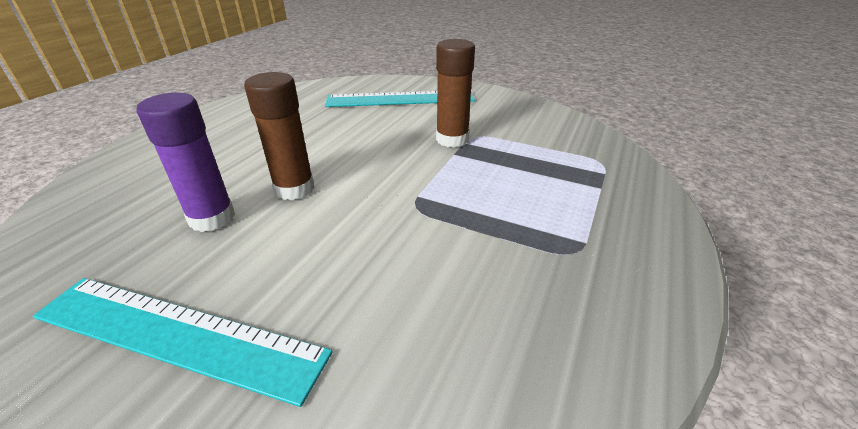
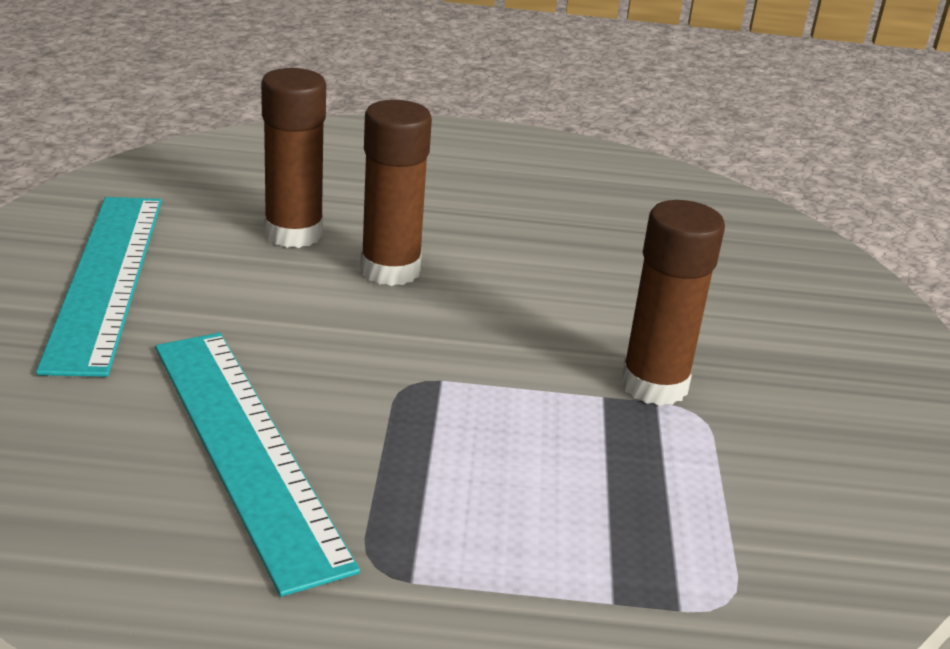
camera: 65 degrees right, 5 degrees down
(212, 218) = (293, 233): purple glue stick -> brown glue stick
(400, 99) = (768, 296): turquoise ruler -> turquoise ruler (245, 449)

